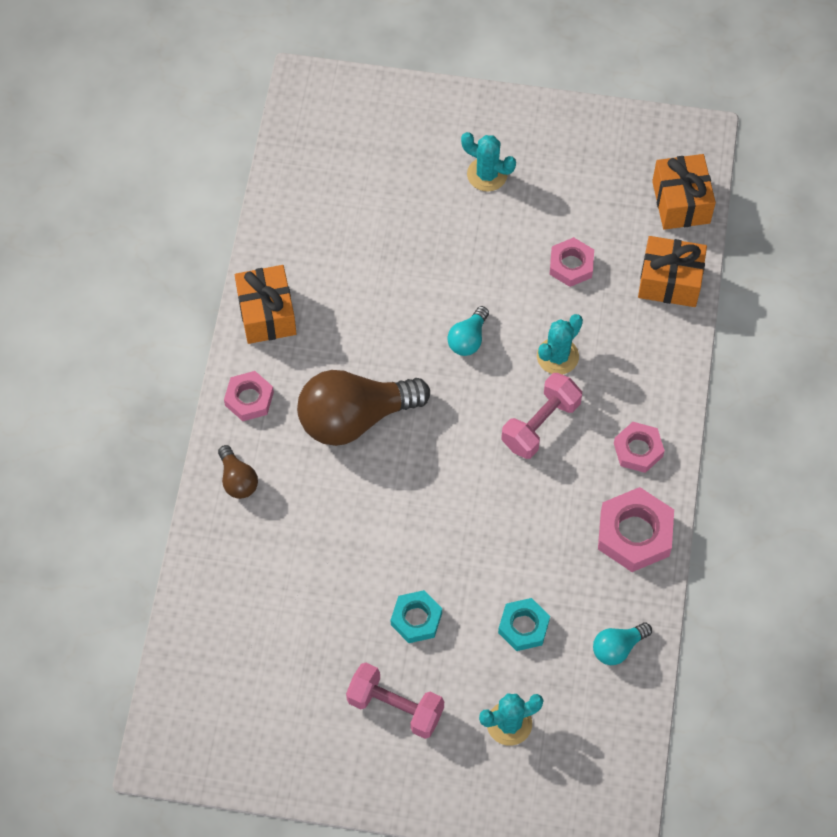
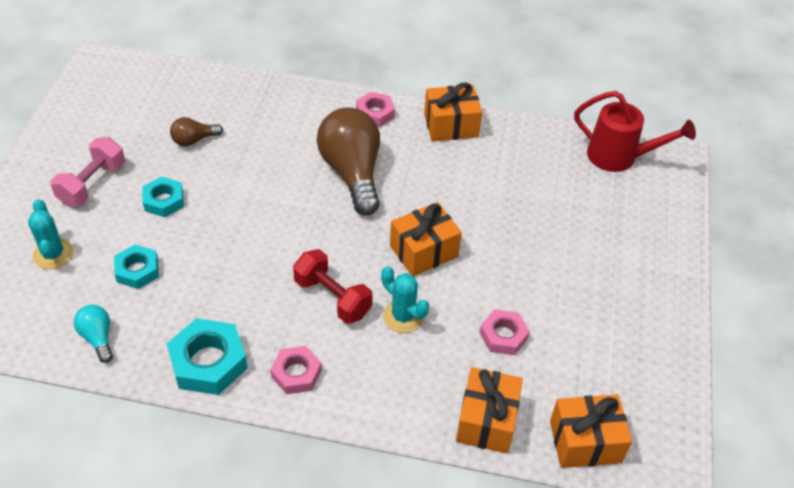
camera: 90 degrees right, 15 degrees down
(237, 480) = (306, 105): brown light bulb -> brown light bulb (194, 140)
(309, 142) = (619, 157): none -> red watering can
(468, 339) = (424, 251): turquoise light bulb -> orange gift
(487, 174) = (600, 277): turquoise cactus -> none
(540, 424) = (332, 298): pink dumbbell -> red dumbbell
(634, 534) = (208, 362): pink nut -> turquoise nut

